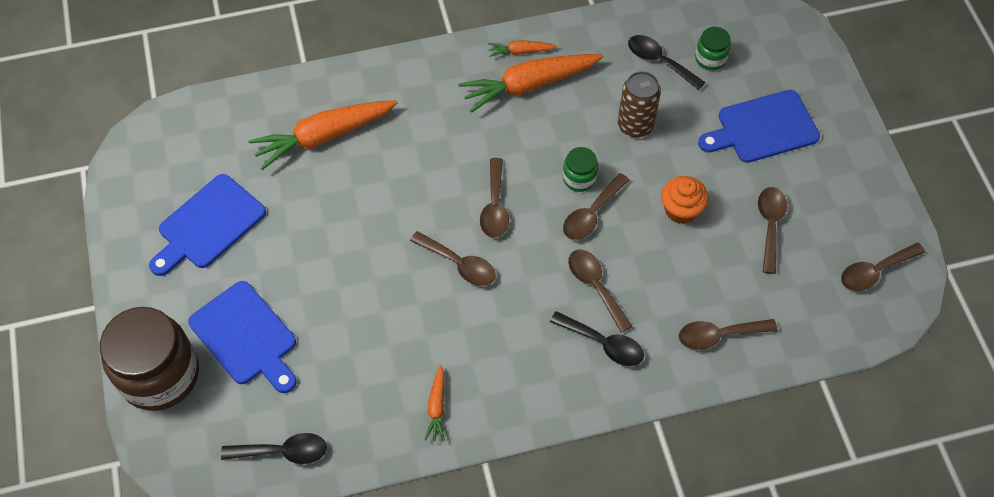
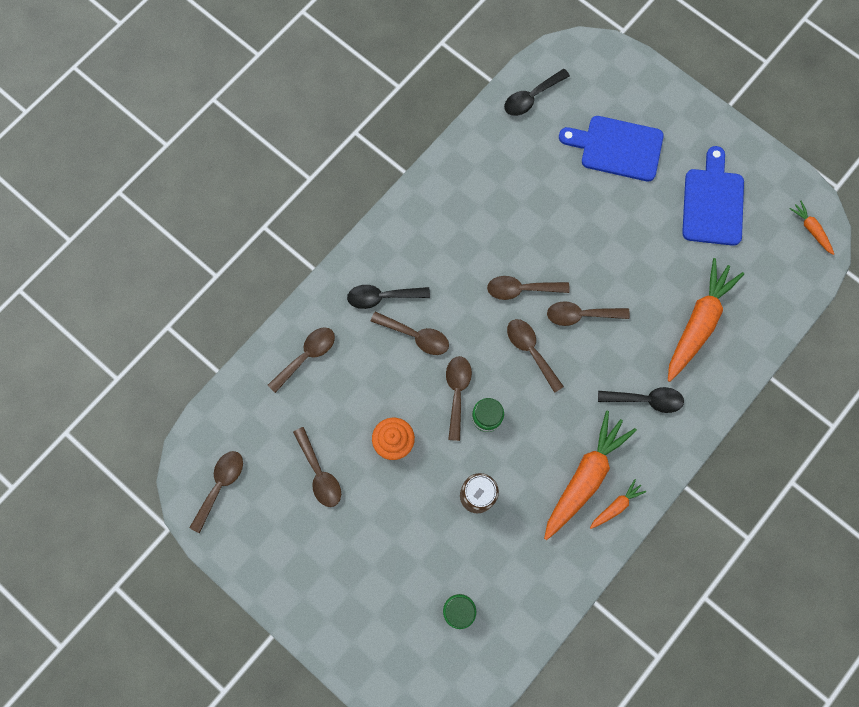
camera: 145 degrees right, 15 degrees up
(160, 375) = (647, 91): brown jar -> none
(422, 207) = (581, 315): none -> brown spoon
(437, 407) = (460, 184): orange carrot -> orange carrot (811, 229)
(659, 62) = (498, 576): black spoon -> black spoon (645, 400)
(763, 128) = (375, 565): blue cutting board -> none

